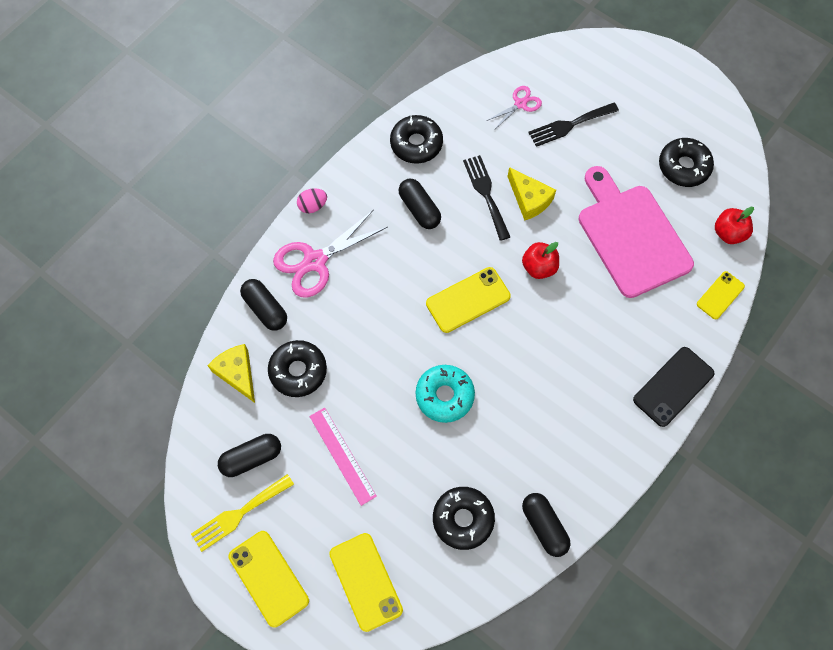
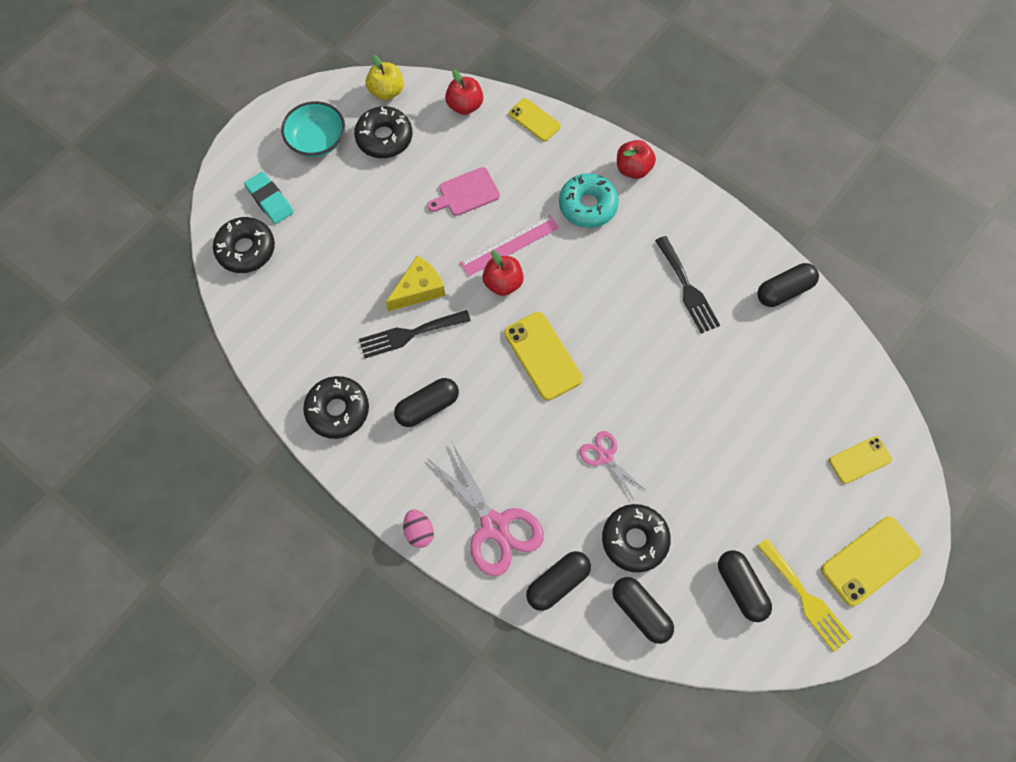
camera: 90 degrees left, 0 degrees up
(237, 373) = (641, 612): yellow cheese -> black capsule
(342, 455) = (730, 487): pink ruler -> pink ruler (509, 245)
(365, 581) = (860, 460): yellow phone -> yellow phone, size x0.64
(444, 396) = (655, 381): turquoise donut -> turquoise donut (587, 205)
(463, 519) = (785, 365): black donut -> black donut (246, 249)
(520, 104) = (290, 294): pink scissors -> pink scissors (605, 456)
(569, 125) = (324, 244): black fork -> black fork (687, 288)
(609, 82) = (270, 200): none -> turquoise eraser
(631, 236) = (466, 193): pink cutting board -> pink cutting board, size x0.47
(673, 386) = (633, 169): black phone -> red apple
(675, 113) = (317, 140): none -> turquoise bowl
(736, 166) = (386, 91): none -> yellow apple

